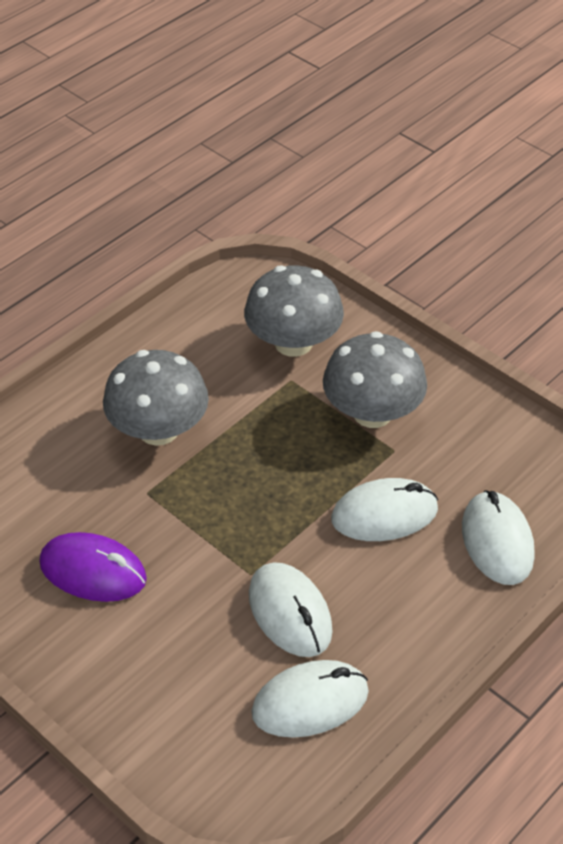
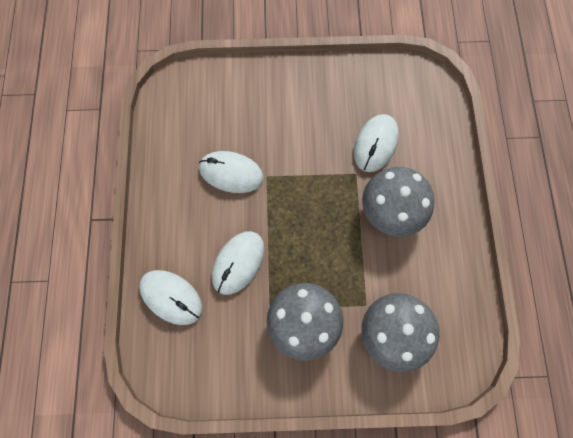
camera: 135 degrees right, 25 degrees up
(93, 571) = (331, 118): purple mouse -> none
(310, 702) = (184, 142): white mouse -> white mouse (375, 144)

